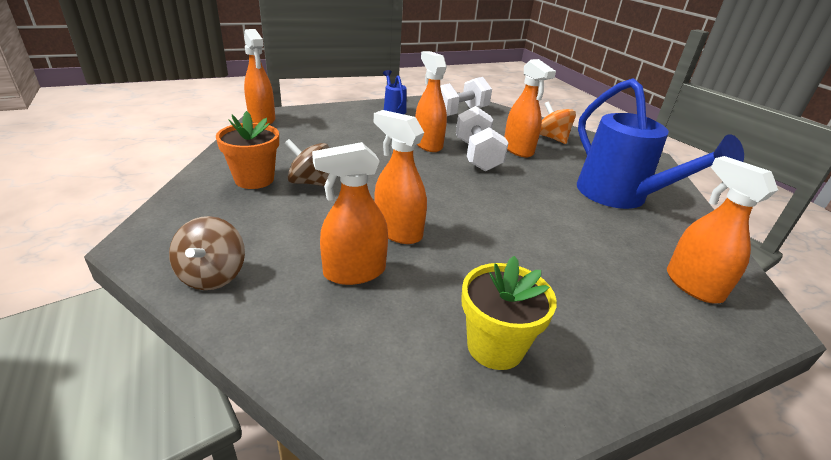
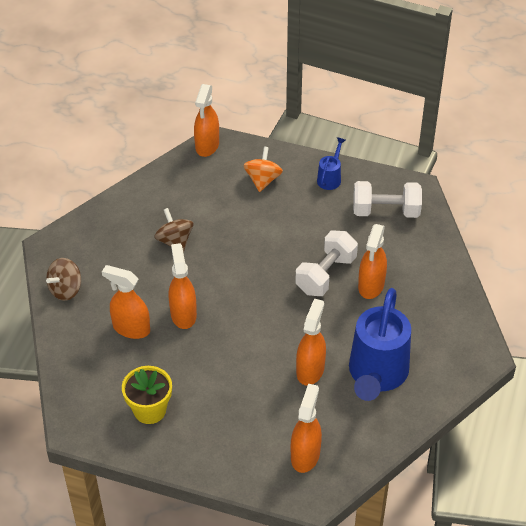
camera: 45 degrees right, 15 degrees up
(254, 179) = (144, 220): orange flower pot -> none
(428, 144) = (302, 241): orange spray bottle -> orange spray bottle (310, 370)
(552, 138) = (426, 287): orange spinning top -> orange spinning top (262, 180)

